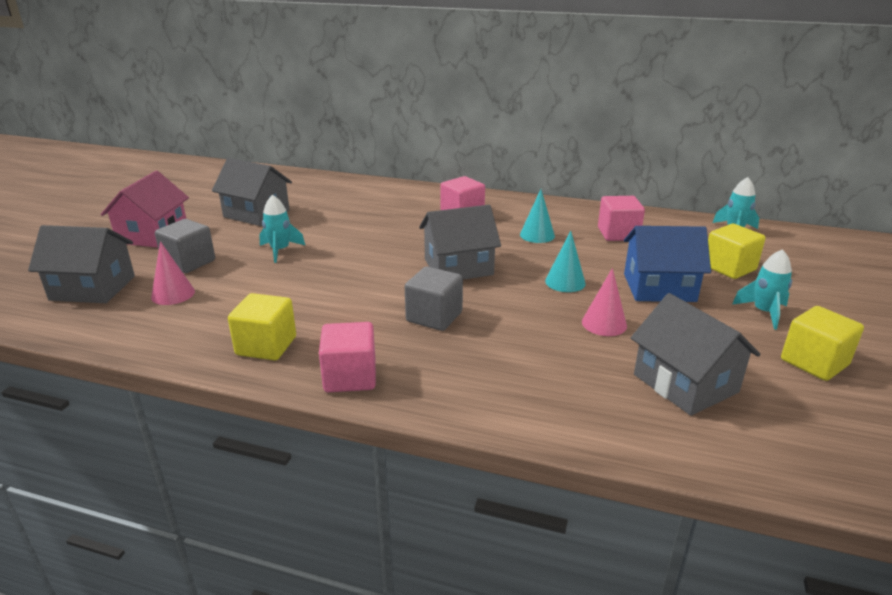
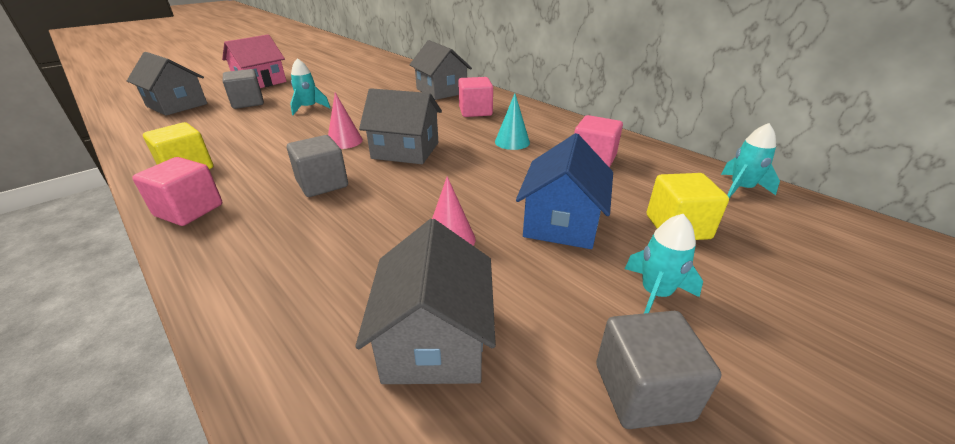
camera: 30 degrees right, 5 degrees up
(173, 294) = (205, 119): pink cone -> pink cone (344, 141)
(256, 213) = (337, 82): grey house -> grey house (441, 91)
(565, 282) = (474, 188): turquoise cone -> none
(659, 287) = (561, 222): blue house -> blue house turned 75 degrees clockwise
(814, 362) = (642, 391): yellow cube -> grey cube

